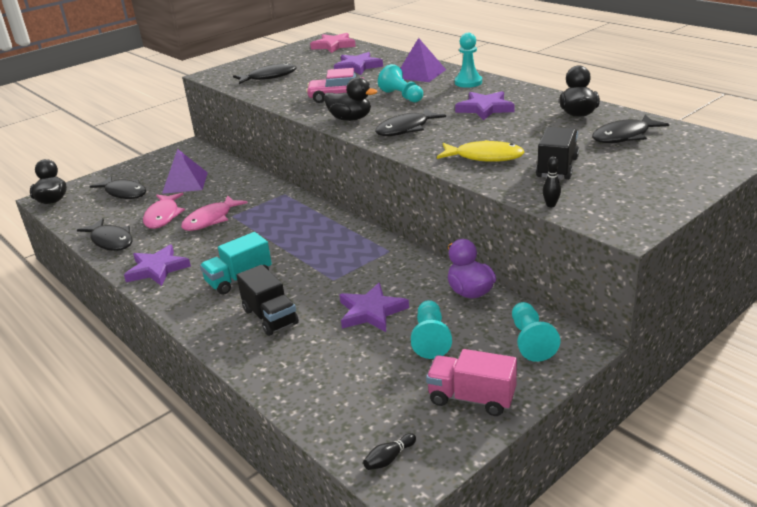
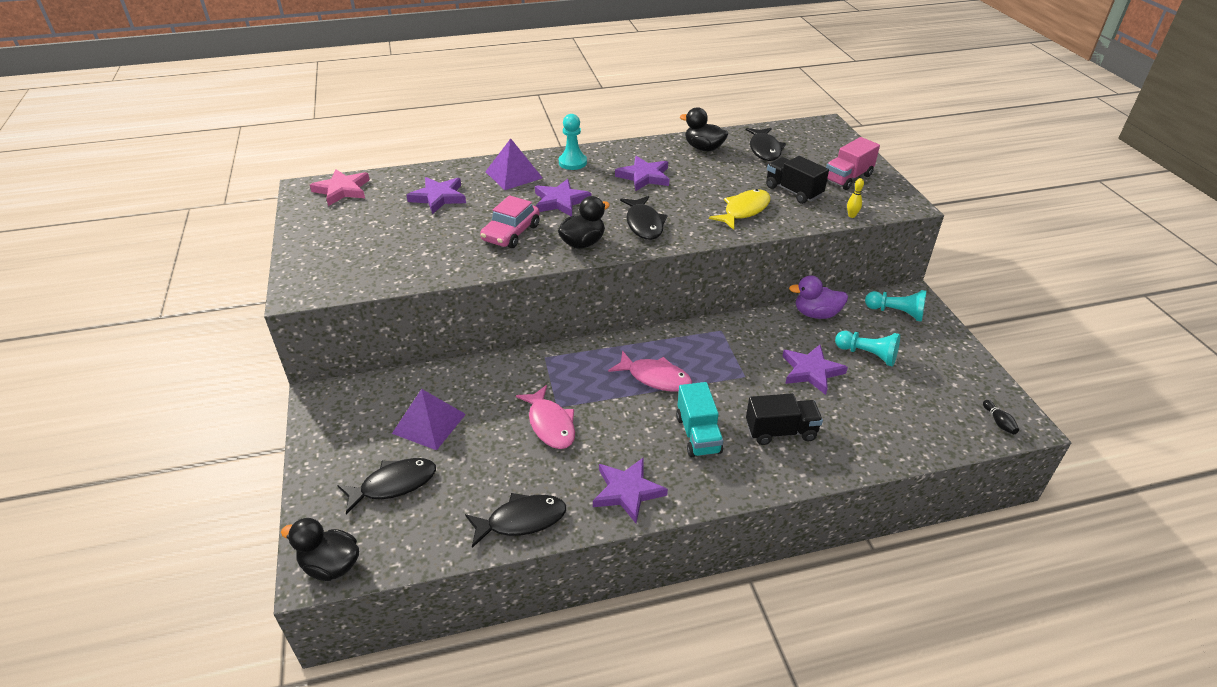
camera: 65 degrees left, 10 degrees up
(163, 216) = (502, 461): pink fish -> pink fish (655, 378)
(269, 77) = (381, 255): black fish -> none
(402, 96) = (560, 201): turquoise pawn -> purple star
(471, 398) = (948, 362): pink truck -> pink truck (848, 178)
(551, 205) = (851, 216): black bowling pin -> yellow bowling pin

